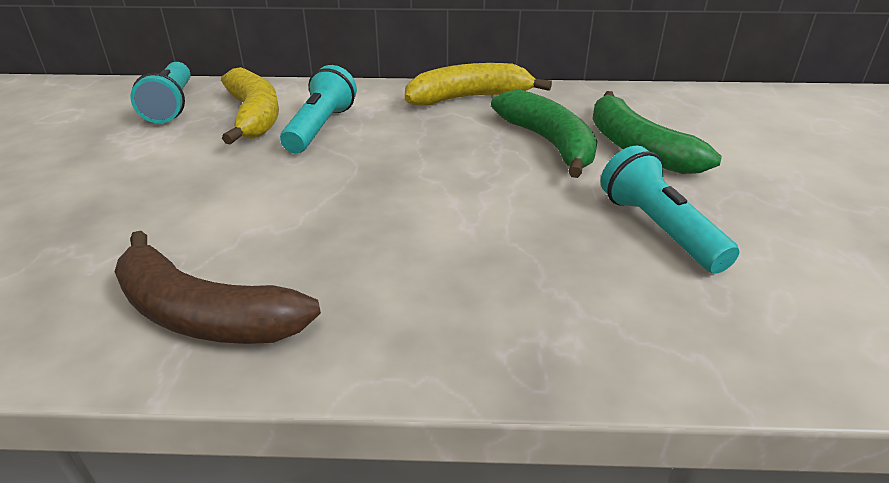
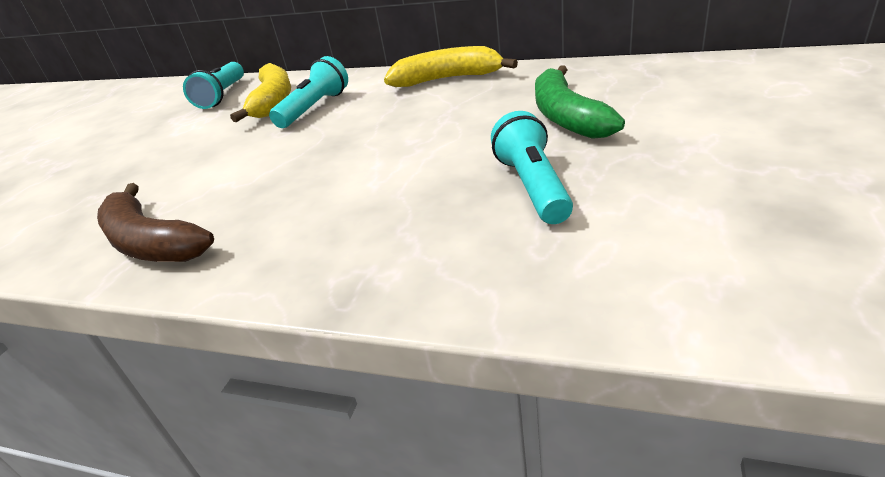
camera: 20 degrees right, 0 degrees up
(549, 143) = (489, 114): green banana -> none

